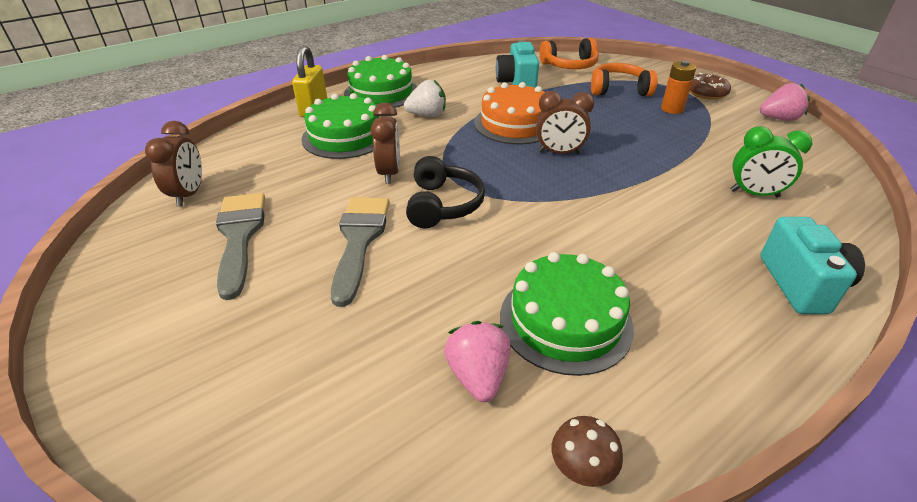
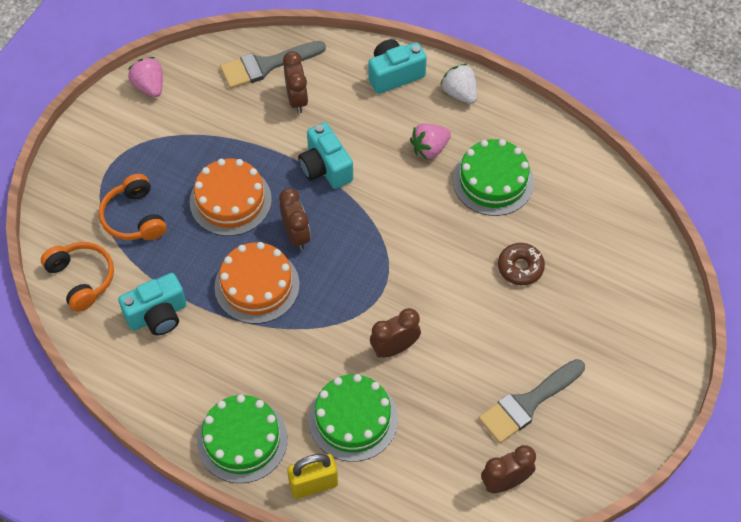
camera: 115 degrees left, 20 degrees up
(359, 240) = (487, 322): grey brush -> grey brush (266, 65)
(427, 115) = (274, 368): white strawberry -> white strawberry (459, 93)
(443, 205) = (417, 289): black headphones -> none
(478, 376) = (555, 209): pink strawberry -> pink strawberry (429, 149)
(581, 469) = (579, 153): brown mushroom -> none
(618, 130) = (230, 200): none -> orange cake
(641, 188) = (325, 168): none -> turquoise camera
(672, 109) = (164, 166): orange battery -> none
(706, 93) = (110, 143): brown donut -> brown donut (520, 267)
(754, 194) = (297, 99): green clock -> brown clock

